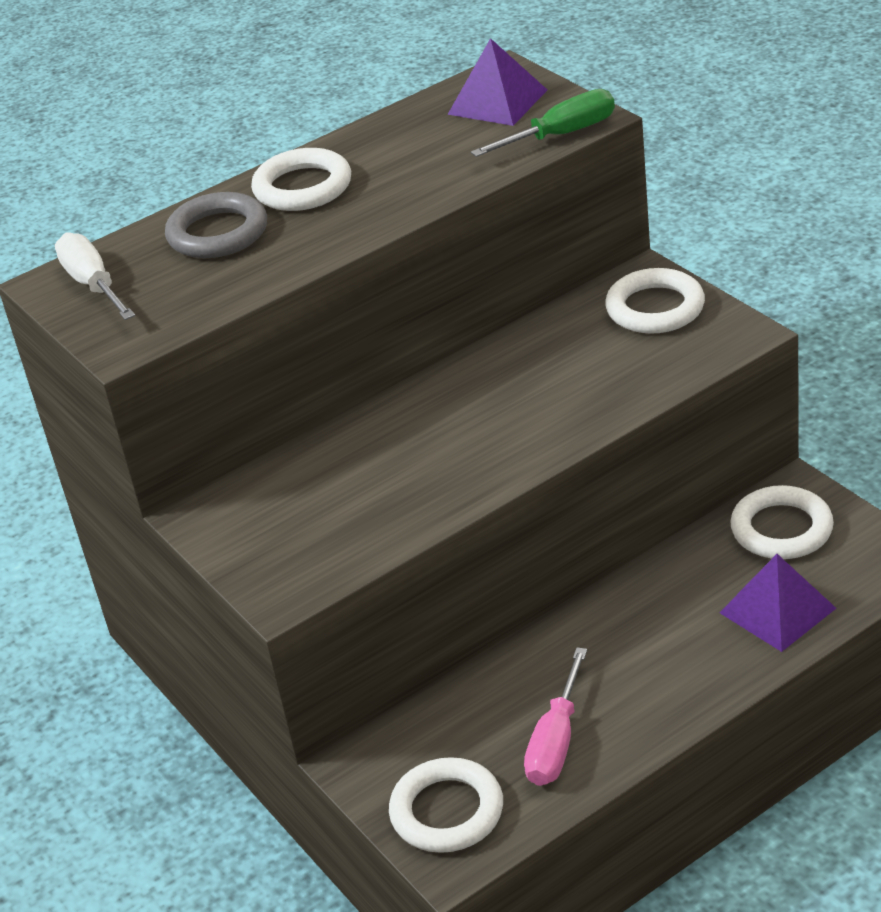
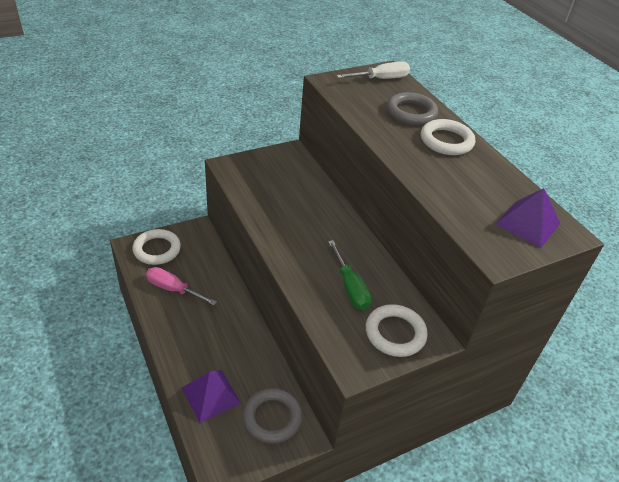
camera: 90 degrees right, 5 degrees up
(561, 135) = (476, 241): green screwdriver -> green screwdriver (350, 287)
(781, 529) = (272, 418): white ring -> grey ring

